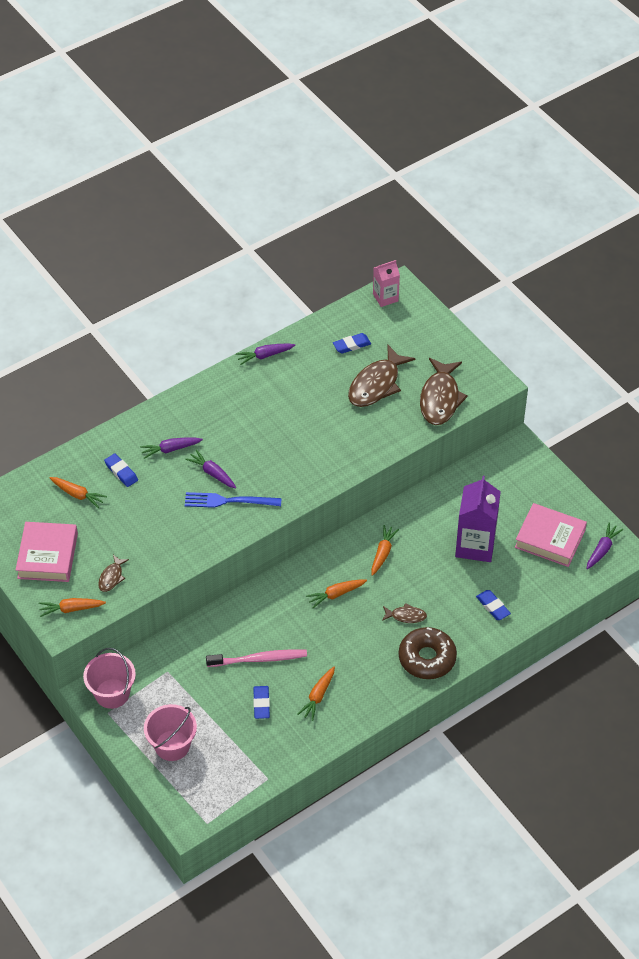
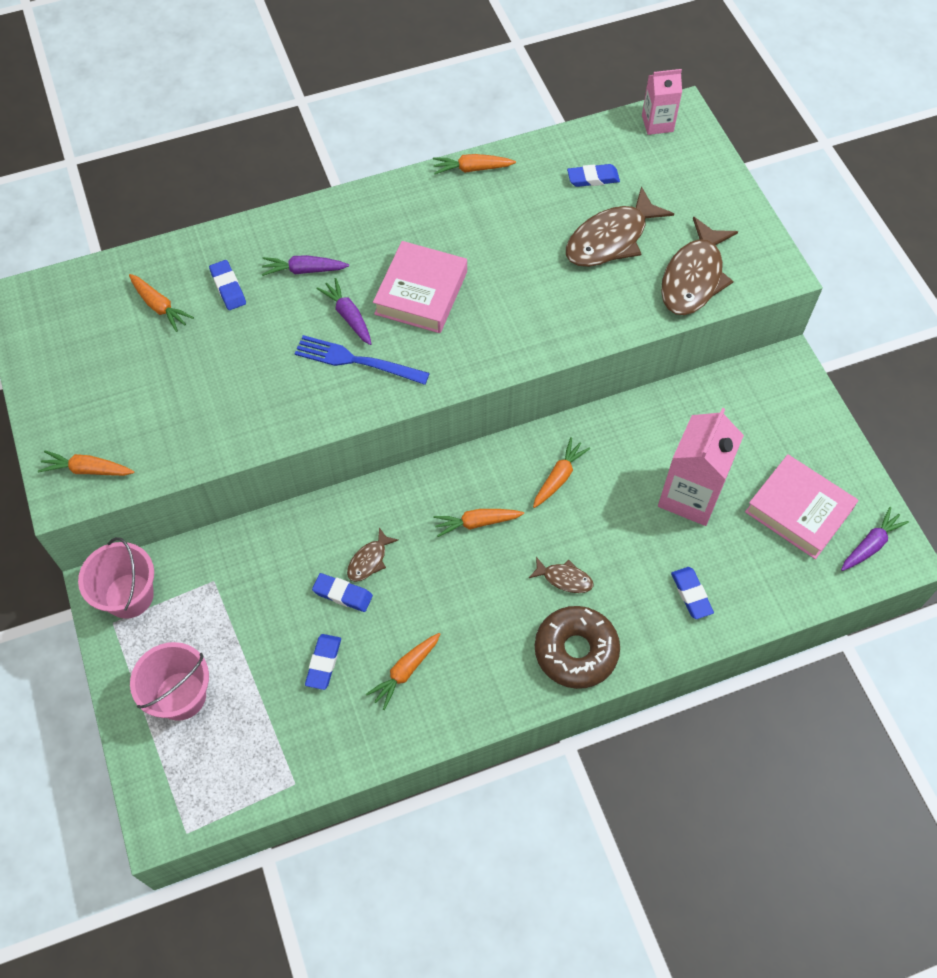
camera: 15 degrees right, 10 degrees up
(47, 556) = (87, 384): pink book -> pink book (421, 293)
(111, 577) = (159, 435): brown fish -> brown fish (369, 560)
(259, 659) = (342, 594): pink toothbrush -> blue eraser
(264, 356) = (472, 169): purple carrot -> orange carrot
(475, 545) = (690, 496): purple carton -> pink carton

